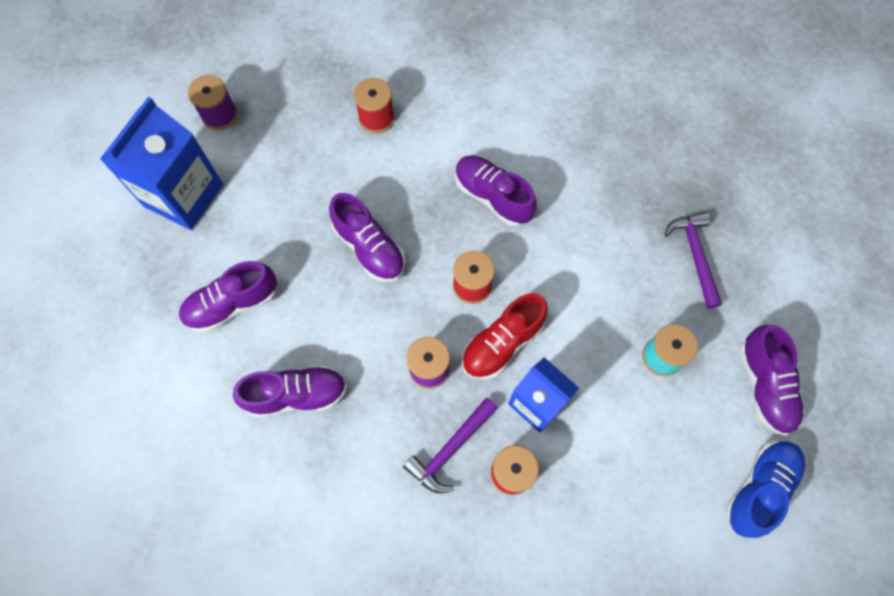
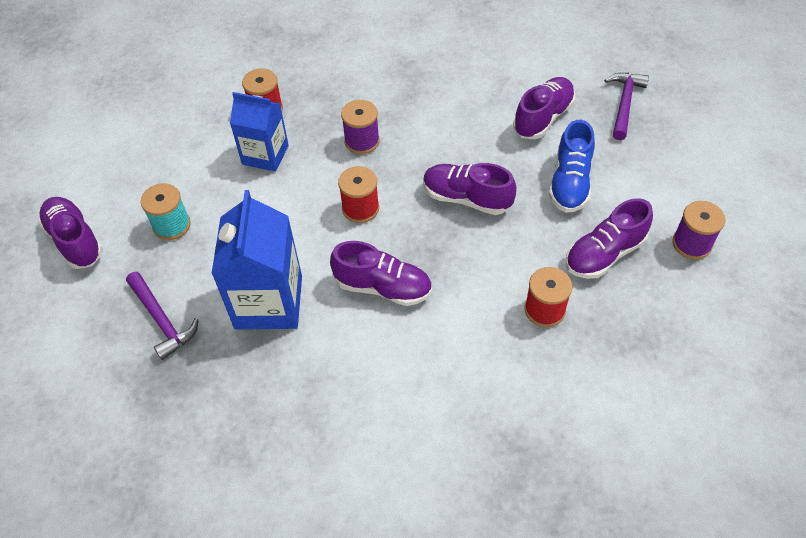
camera: 155 degrees right, 15 degrees down
(183, 195) = (654, 169): blue carton -> blue carton (268, 302)
(296, 395) = (450, 89): purple shoe -> purple shoe (604, 254)
(450, 449) = (317, 104): purple hammer -> purple hammer (624, 104)
(502, 343) = (312, 180): red shoe -> none
(759, 488) = (70, 172): blue shoe -> blue shoe (570, 183)

